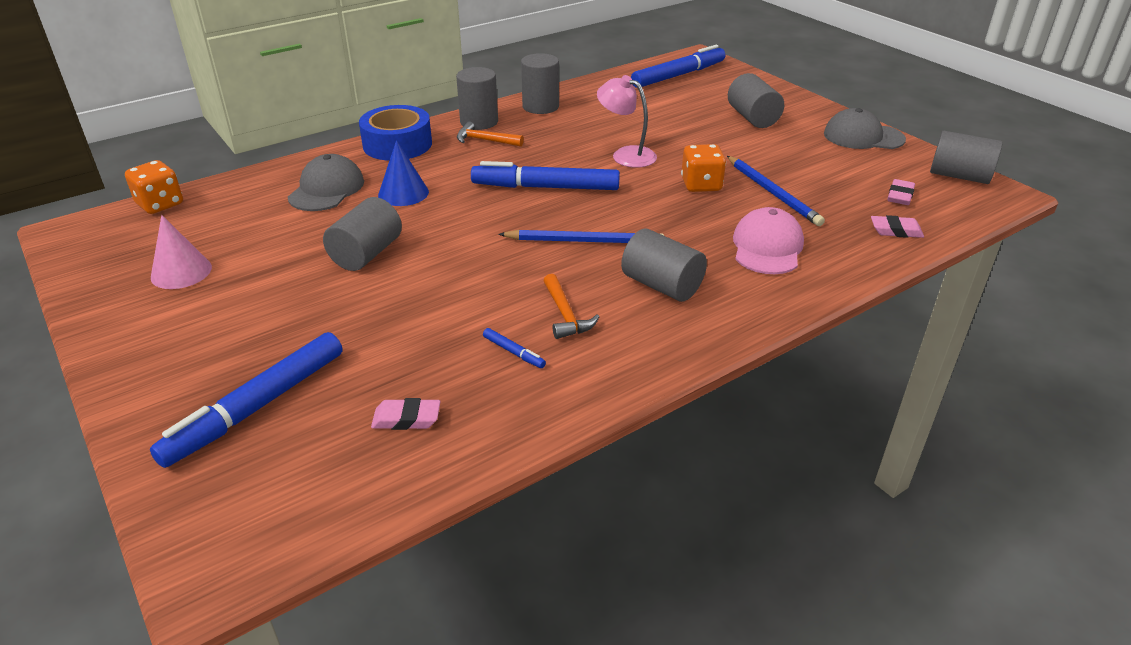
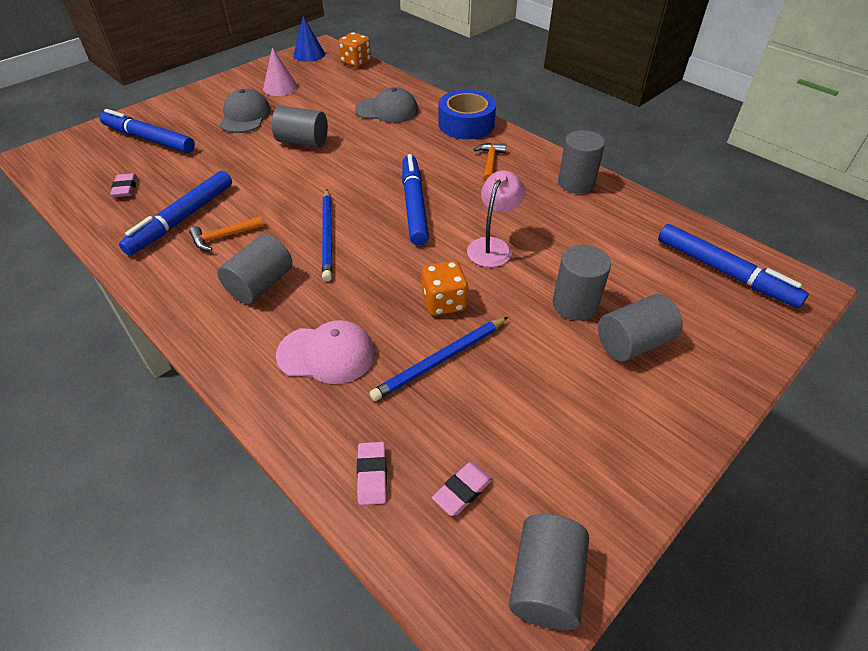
camera: 80 degrees right, 10 degrees up
(403, 193) = (388, 140): blue cone -> blue cone (309, 54)
(479, 122) = (525, 154): grey cylinder -> grey cylinder (575, 304)
(513, 352) = (182, 219): blue marker -> blue marker, size x2.48
(863, 137) = (631, 463): grey cap -> grey cap (245, 116)
(900, 196) = (462, 491): pink eraser -> pink eraser turned 60 degrees counterclockwise

